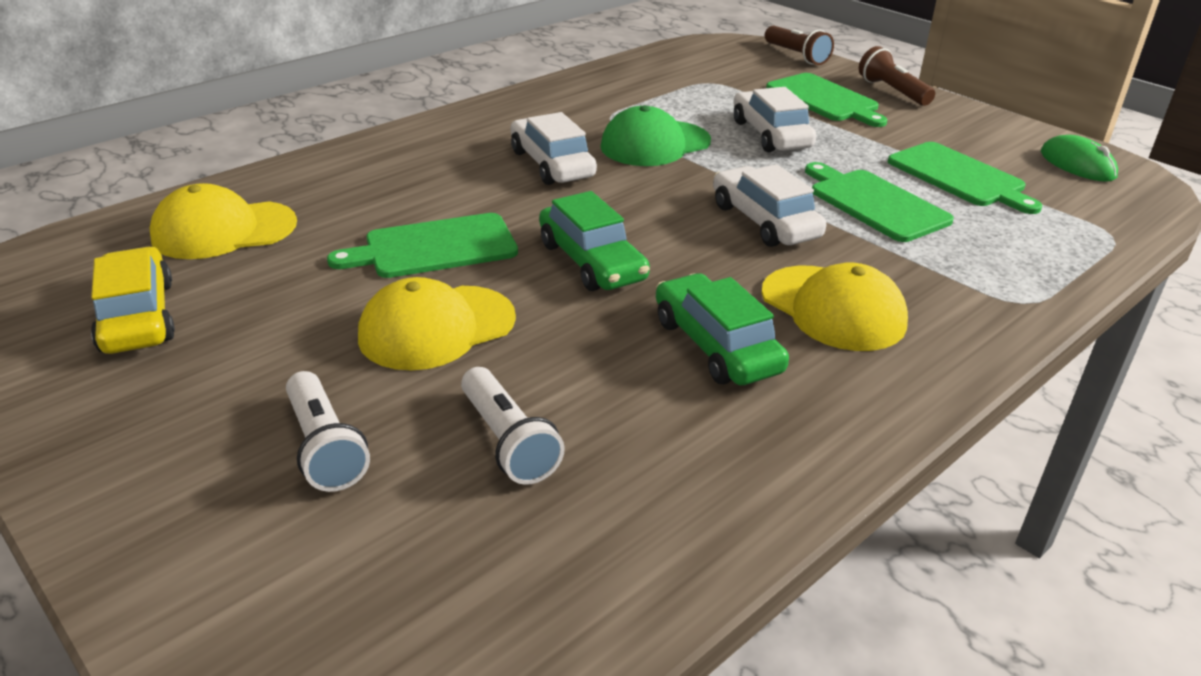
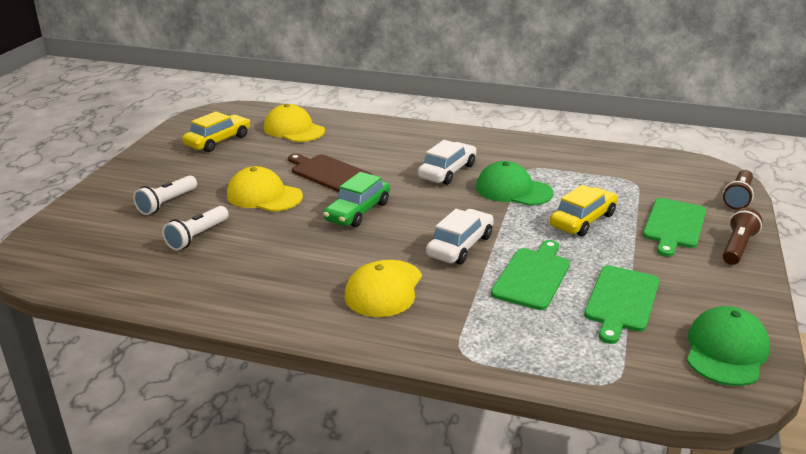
camera: 60 degrees right, 5 degrees down
(434, 247) = (328, 173): green cutting board -> brown cutting board
(716, 345) = (313, 264): green car -> none
(771, 135) = (583, 220): white car -> yellow car
(1077, 164) = (726, 351): green mouse -> green cap

